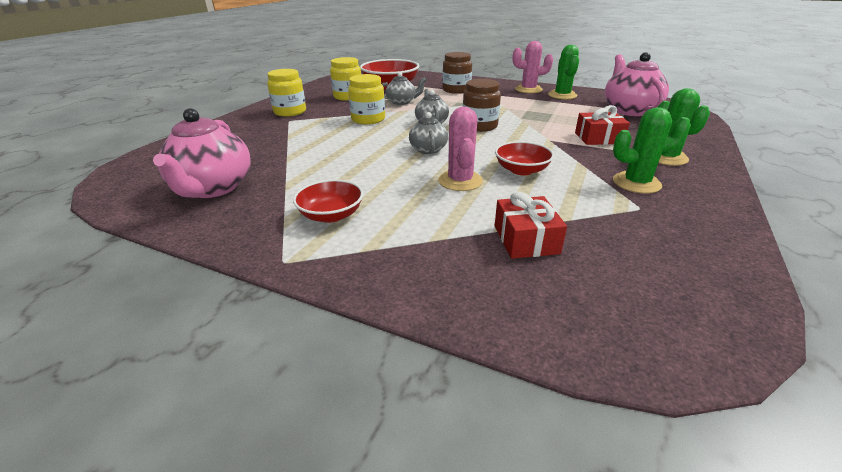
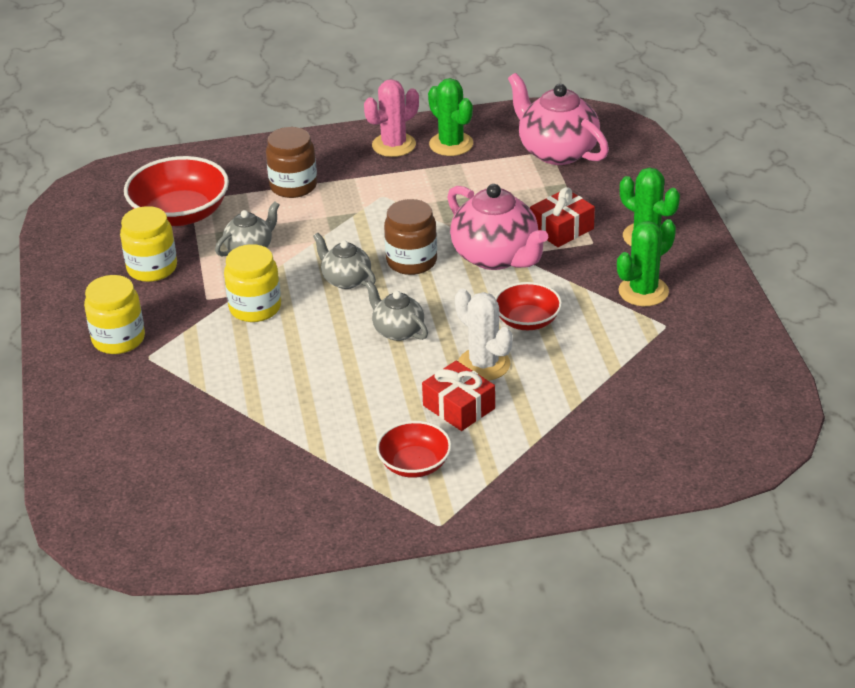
camera: 35 degrees left, 5 degrees up
(213, 188) = (244, 496): pink teapot -> pink teapot (496, 257)
(460, 181) = (484, 364): pink cactus -> white cactus
(526, 239) = (603, 406): red gift -> red gift (459, 407)

